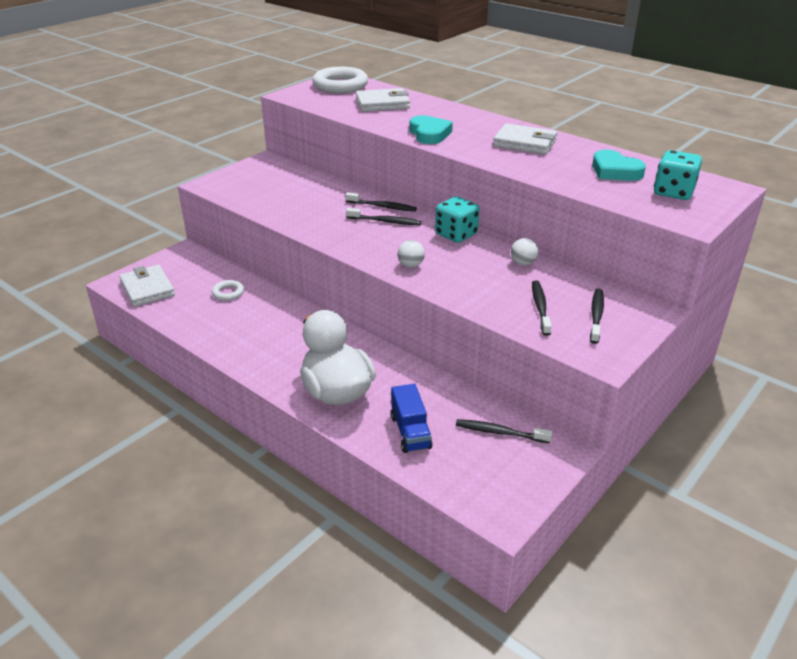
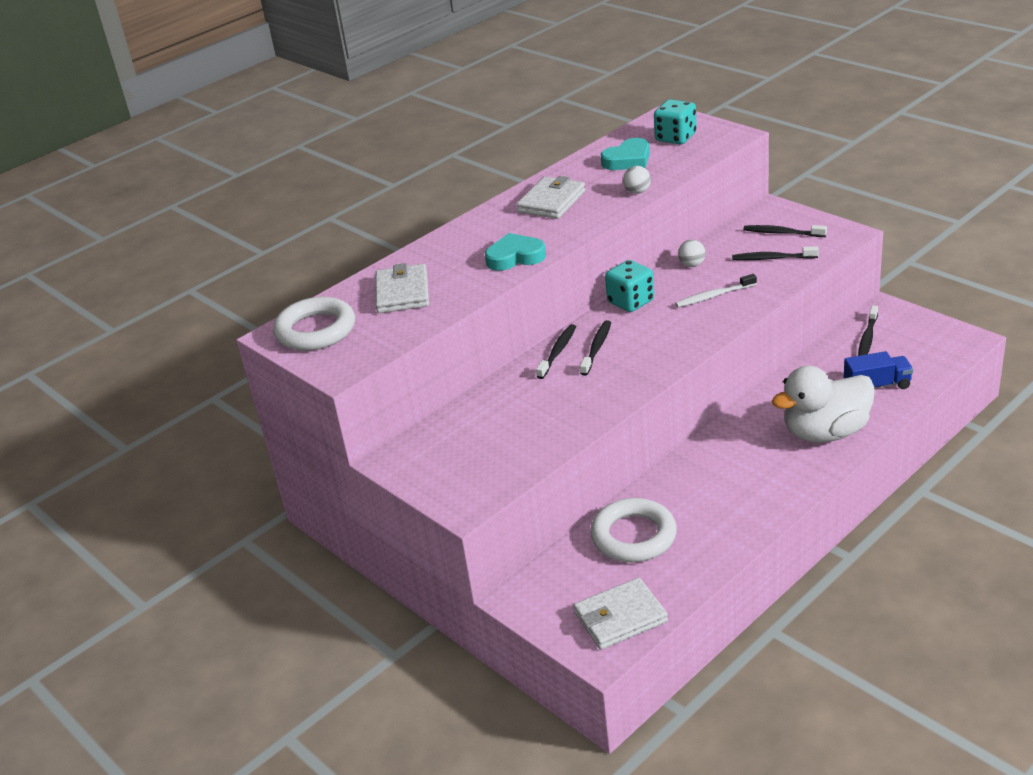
camera: 80 degrees left, 0 degrees up
(228, 293) = (633, 536): white ring -> white ring, size x2.02
(410, 265) = (698, 328): white ball -> white ball (637, 192)
(465, 274) = (714, 296): none -> white toothbrush

